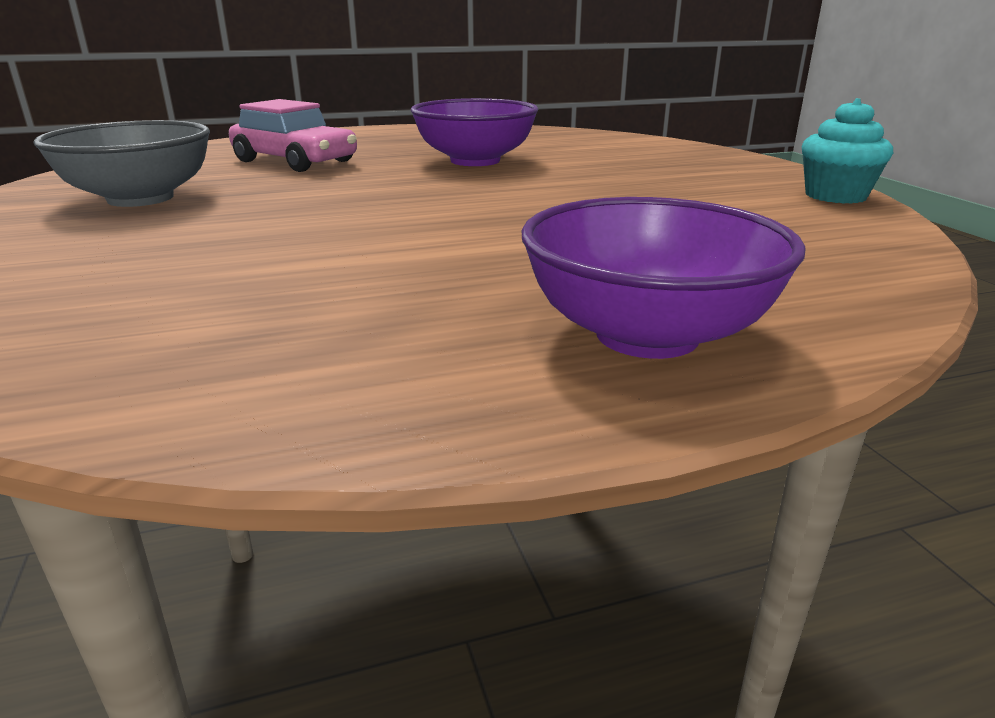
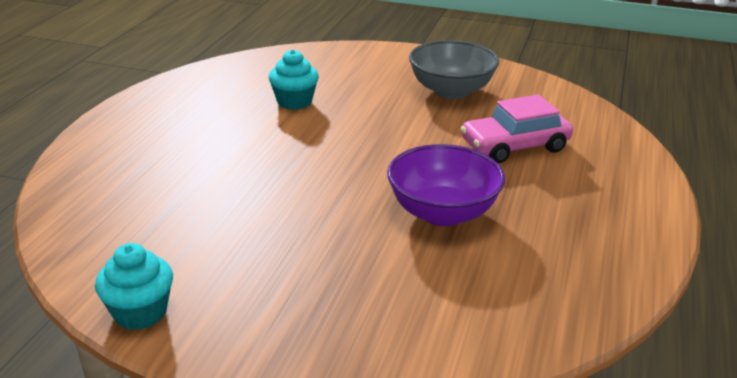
camera: 125 degrees right, 5 degrees up
(280, 263) = (294, 102): none -> turquoise cupcake
(647, 335) = (125, 139): purple bowl -> none

